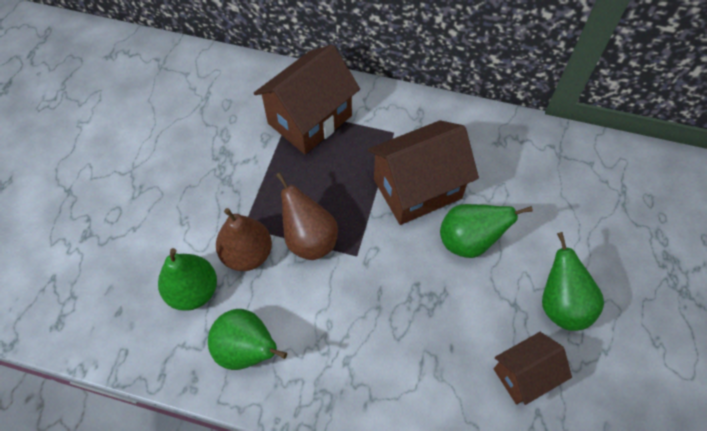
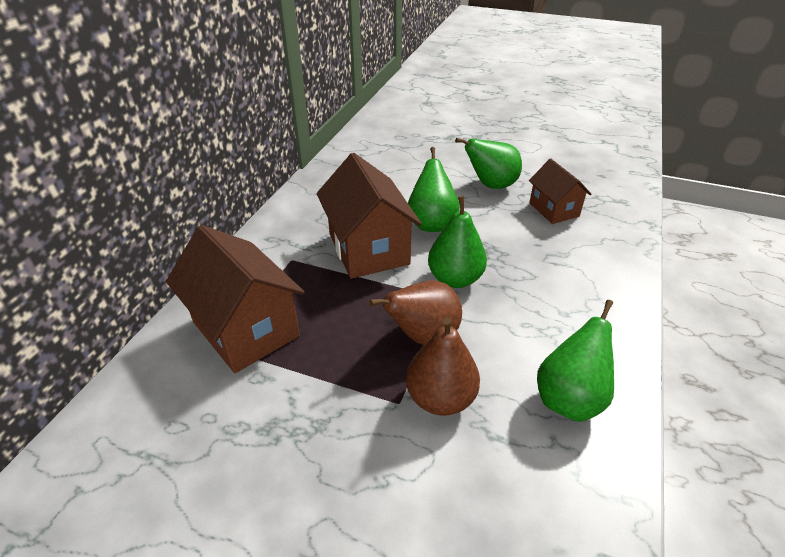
camera: 85 degrees left, 20 degrees down
(193, 291) = (497, 462): green pear -> green pear (455, 279)

